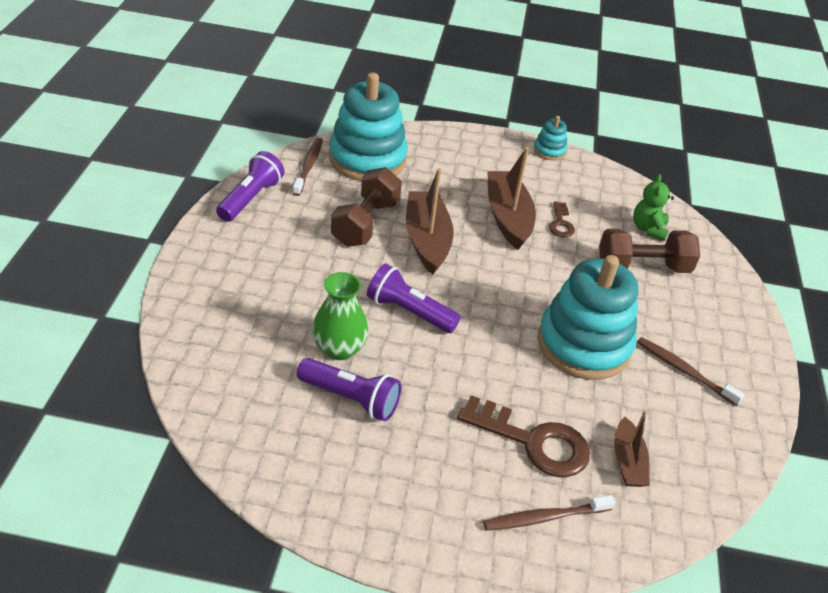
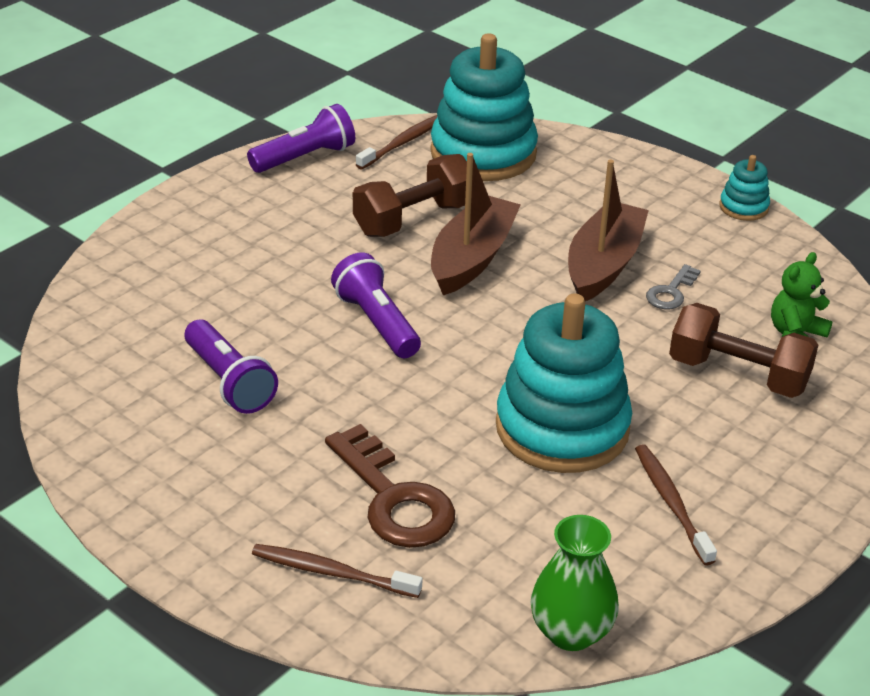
camera: 35 degrees right, 5 degrees down
(339, 348) = (262, 331): green vase -> green vase (571, 632)
(560, 223) = (671, 292): brown key -> grey key
(627, 461) = (491, 562): brown boat -> none

